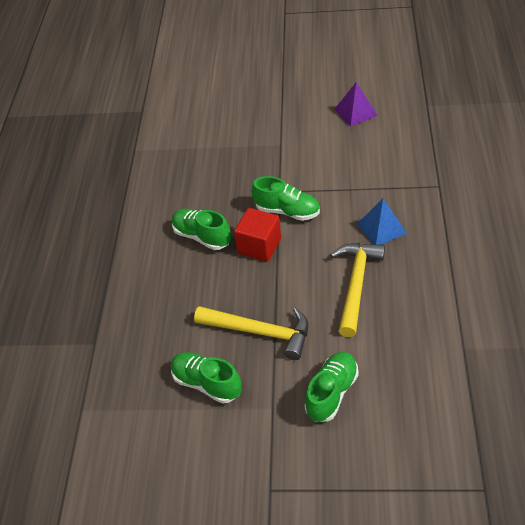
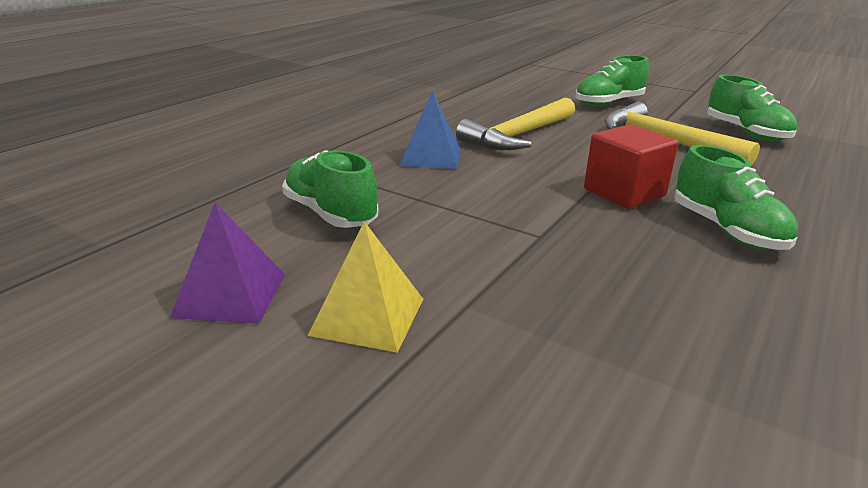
camera: 155 degrees left, 20 degrees down
(287, 211) = (548, 209): green shoe -> green shoe (330, 214)
(306, 126) = (367, 316): none -> yellow pyramid

